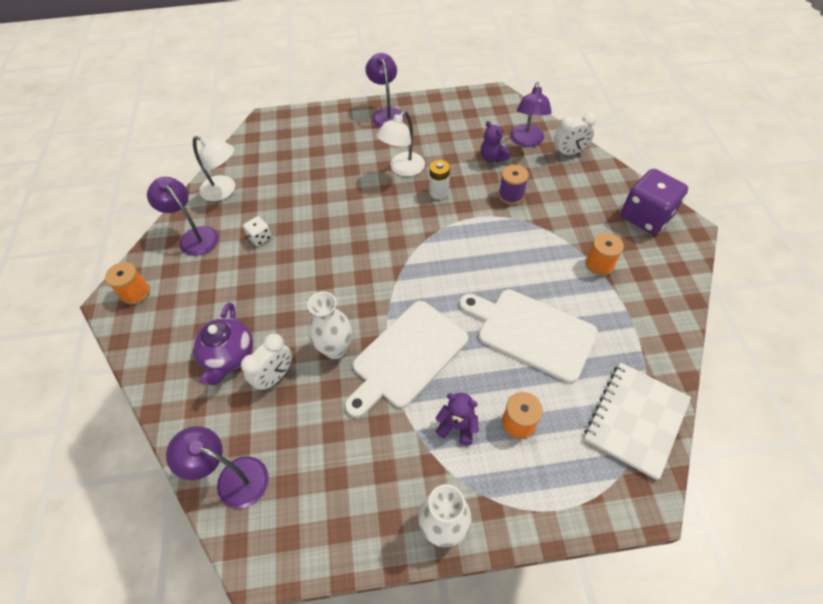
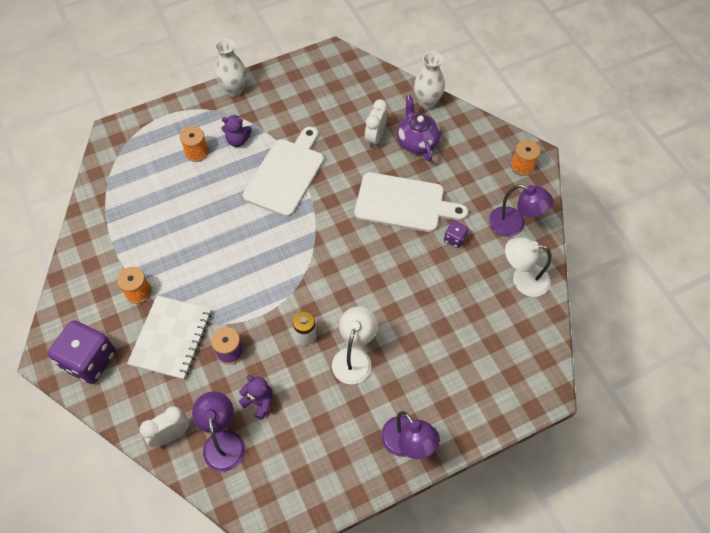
camera: 160 degrees right, 5 degrees up
(232, 478) = (369, 81): purple lamp -> none
(260, 237) = (454, 239): white dice -> purple dice
(335, 349) = (341, 166): white vase -> white vase (427, 103)
(531, 332) = (194, 216): white cutting board -> white cutting board (404, 203)
(636, 420) = (115, 174): white notebook -> white notebook (171, 338)

